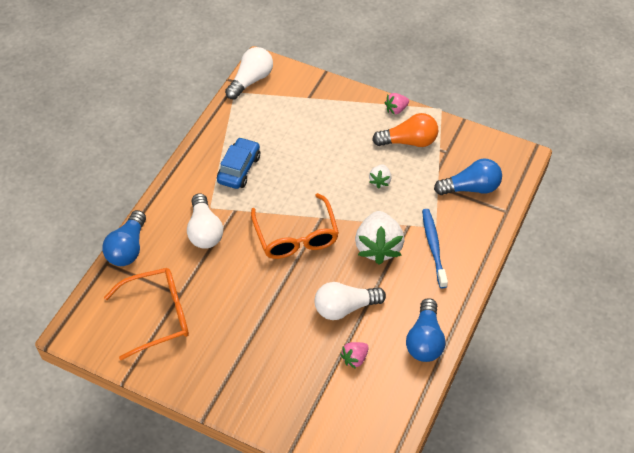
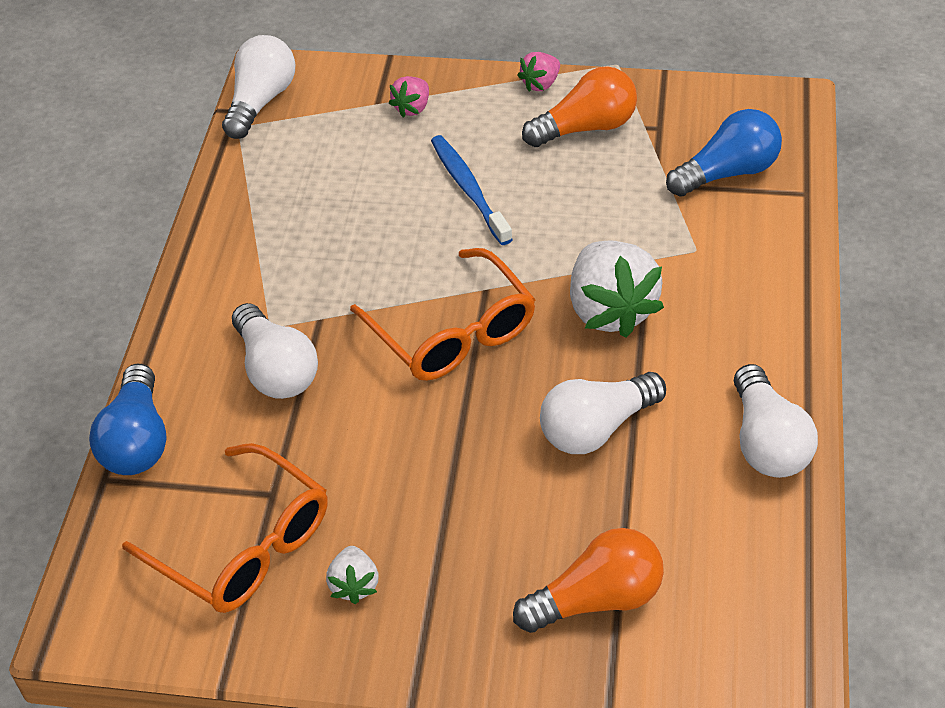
camera: 15 degrees left, 5 degrees down
(157, 316) = (243, 545): orange glasses -> orange glasses turned 75 degrees clockwise
(239, 169) = (298, 249): blue car -> none
(309, 393) = (597, 599): none -> orange light bulb
(355, 358) = (655, 511): pink strawberry -> pink strawberry (412, 108)
(380, 181) = (564, 202): white strawberry -> white strawberry (354, 585)
(425, 340) = (767, 442): blue light bulb -> white light bulb
(433, 247) = (709, 283): blue toothbrush -> blue toothbrush (469, 189)

